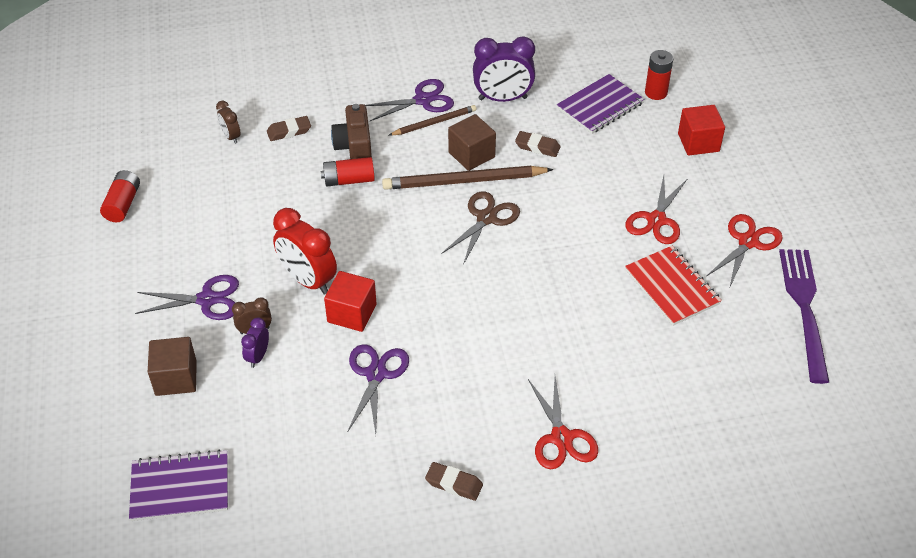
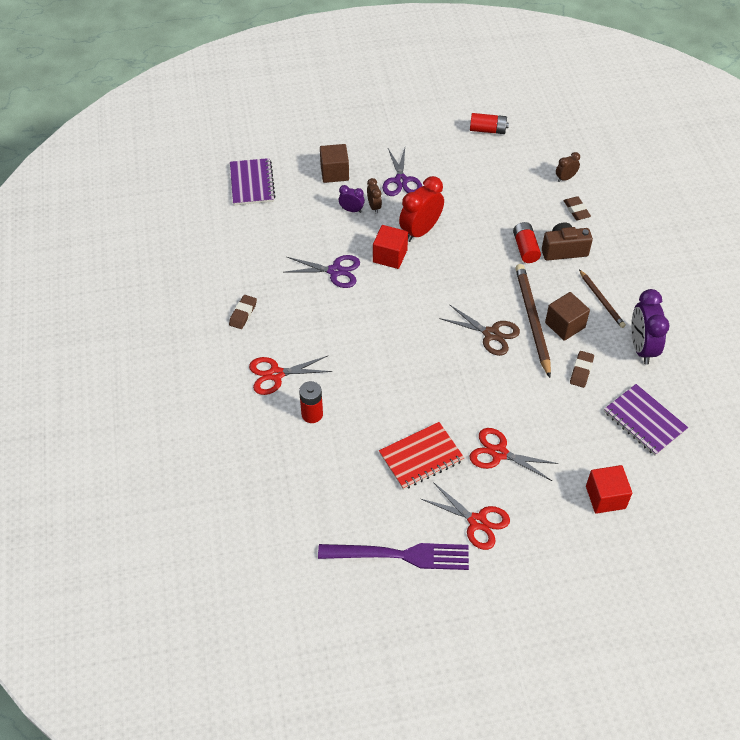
camera: 90 degrees right, 5 degrees up
(422, 100) = (629, 292): purple scissors -> none
(656, 92) = (673, 468): red battery -> red battery (312, 414)

